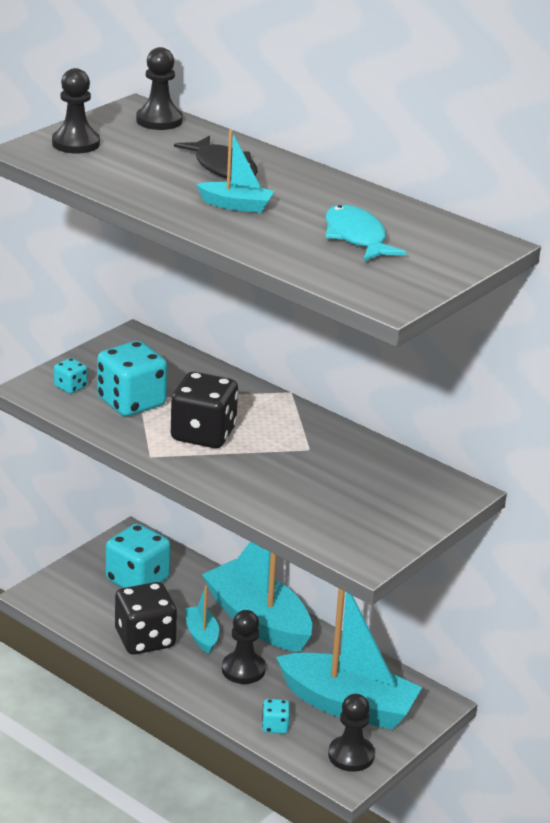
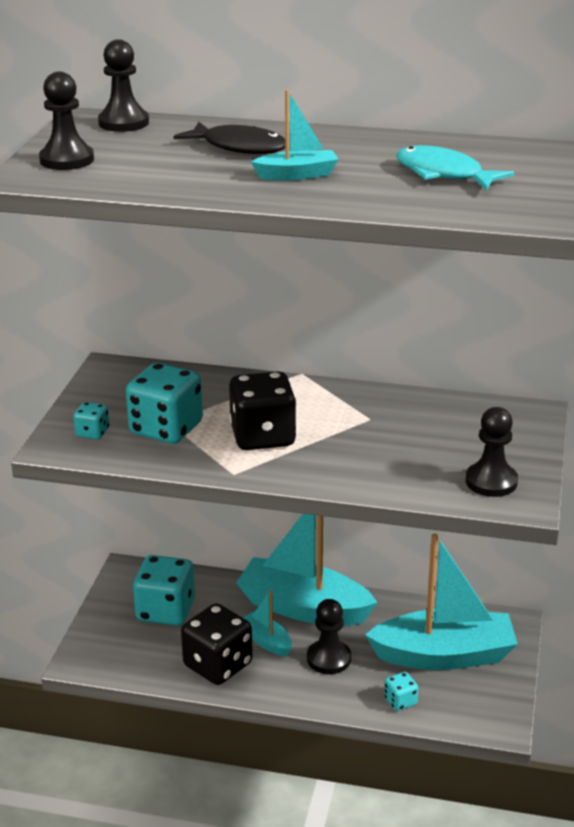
camera: 25 degrees left, 0 degrees up
(351, 755) = (486, 701): black pawn -> black pawn (491, 481)

